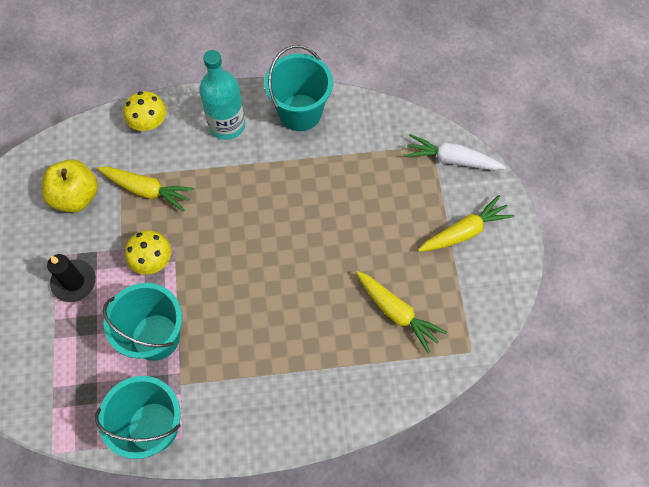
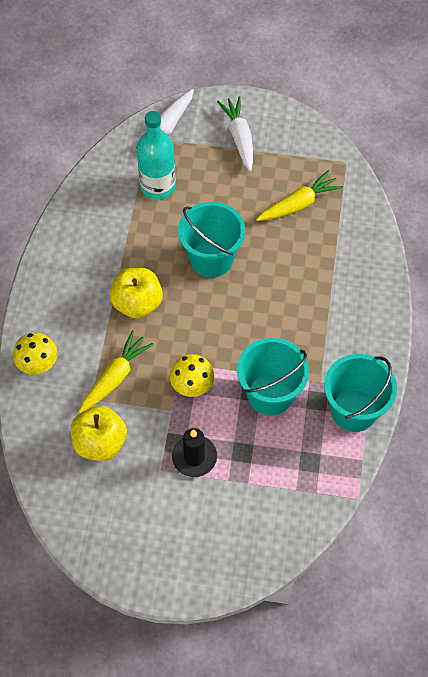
camera: 75 degrees left, 5 degrees down
(227, 125) = (67, 294): turquoise bottle -> turquoise bottle (158, 186)
(232, 187) = (137, 303): none -> yellow apple
(300, 112) = (76, 231): turquoise bucket -> turquoise bucket (211, 259)
(464, 232) = (239, 137): yellow carrot -> white carrot

